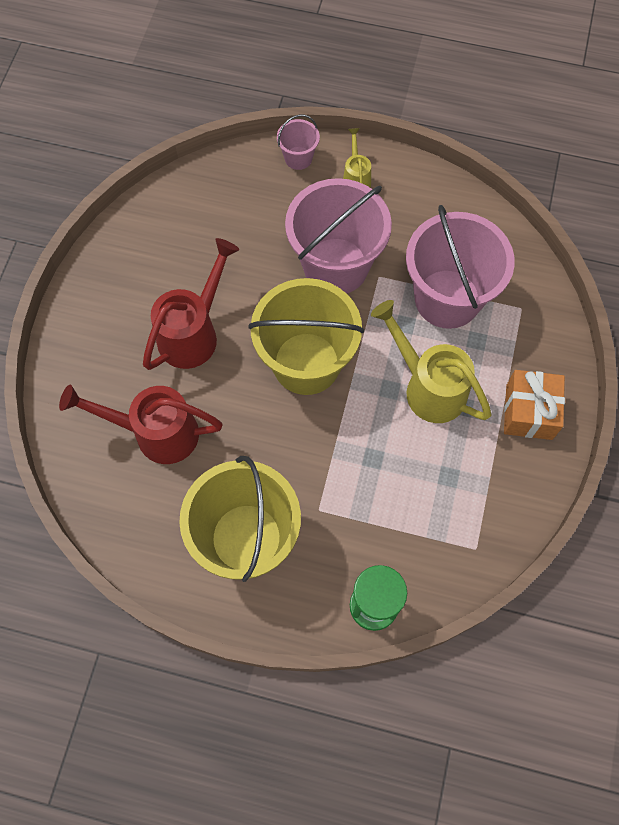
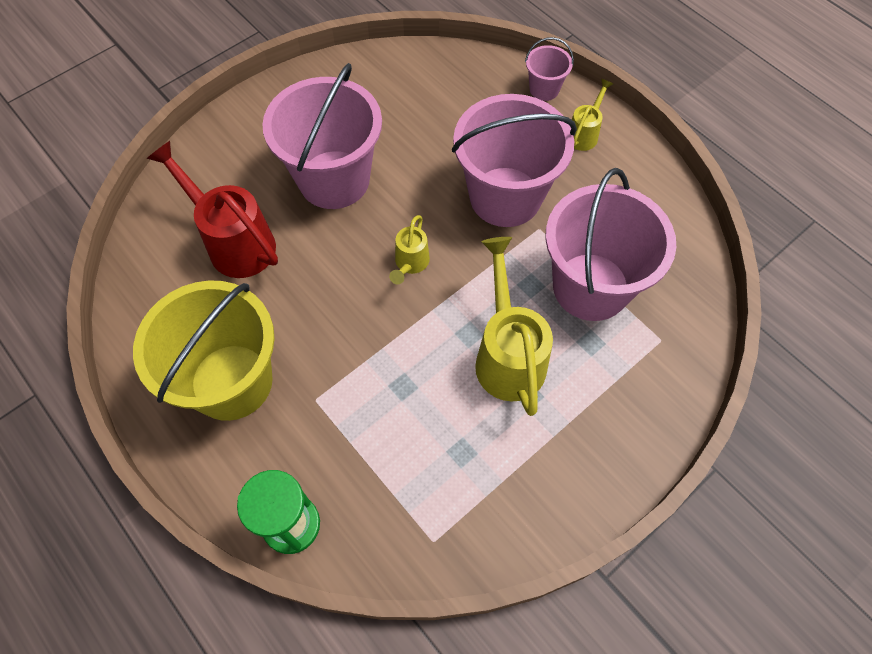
camera: 35 degrees right, 5 degrees down
(193, 333) = (334, 179): red watering can -> pink bucket
(306, 363) = (410, 264): yellow bucket -> yellow watering can
(529, 412) = (593, 444): orange gift -> none

